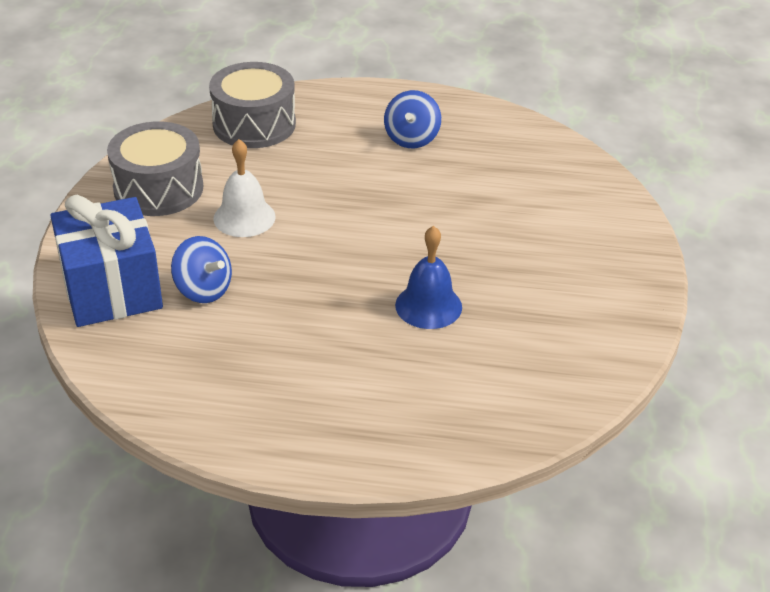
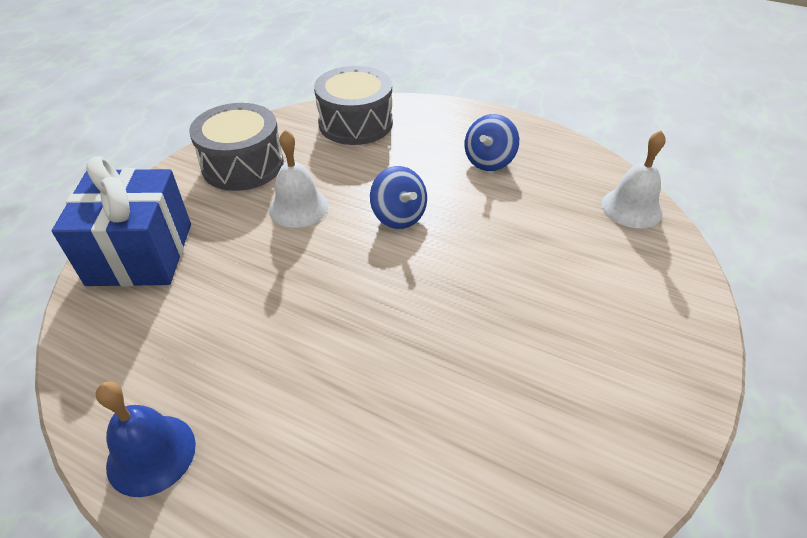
camera: 20 degrees right, 5 degrees up
(203, 290) = (218, 274): blue spinning top -> blue spinning top (398, 216)
(428, 306) = (427, 349): blue bell -> blue bell (151, 454)
(560, 157) = (631, 208): none -> white bell

